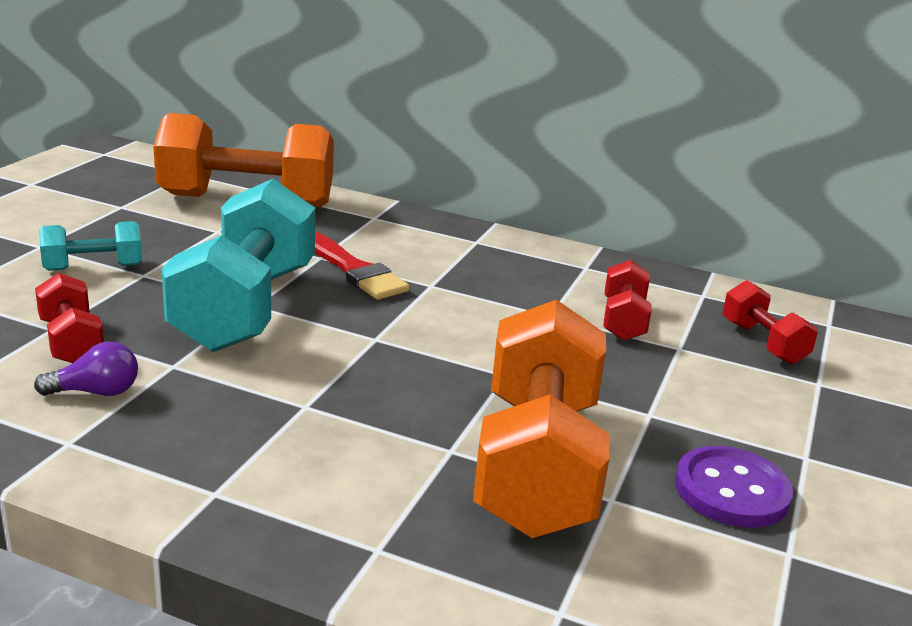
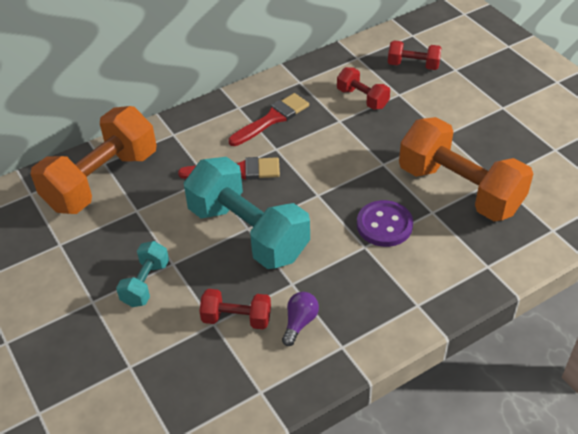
camera: 50 degrees left, 20 degrees up
(484, 267) = (272, 119): none -> red brush
(731, 490) = (511, 142): purple button -> purple button (384, 225)

